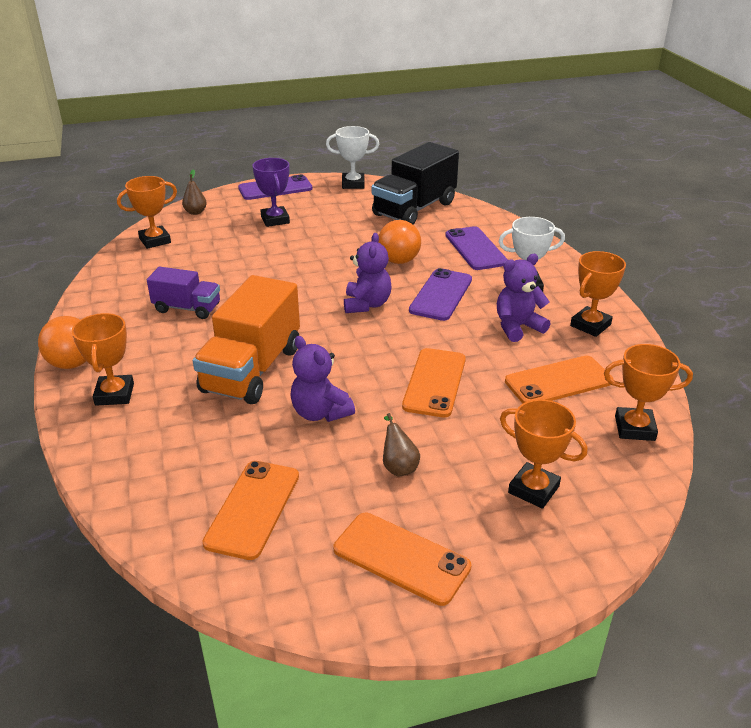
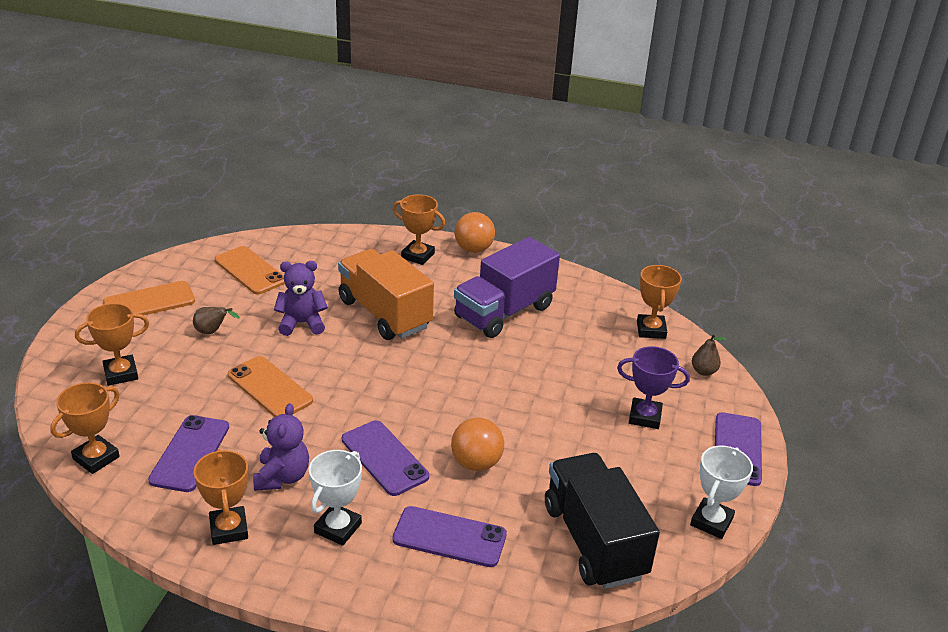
camera: 120 degrees right, 0 degrees up
(187, 308) = (504, 312): purple truck -> purple truck, size x1.75
(367, 304) = (415, 404): purple teddy bear -> none
(558, 381) = (190, 453): orange phone -> purple phone

